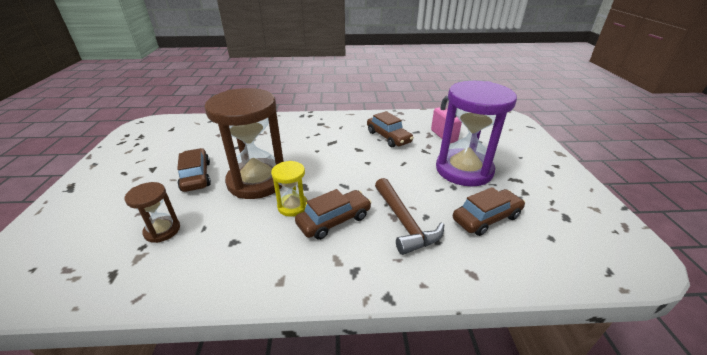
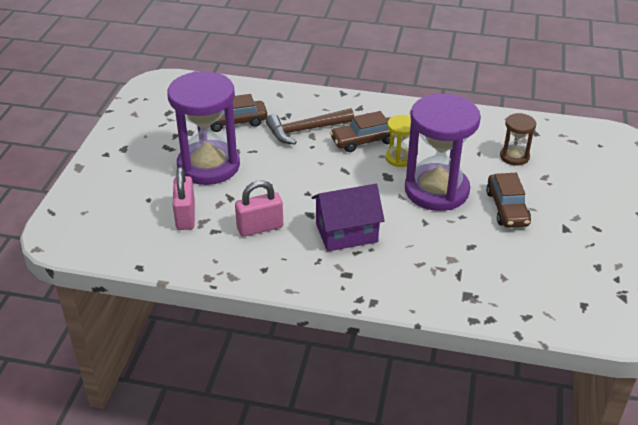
camera: 165 degrees left, 5 degrees up
(257, 181) = (436, 190): brown hourglass -> purple hourglass
(327, 142) = (346, 233): none -> purple house
(388, 137) = (260, 227): brown car -> pink padlock
(404, 222) = (305, 130): brown hammer -> brown hammer turned 105 degrees counterclockwise

